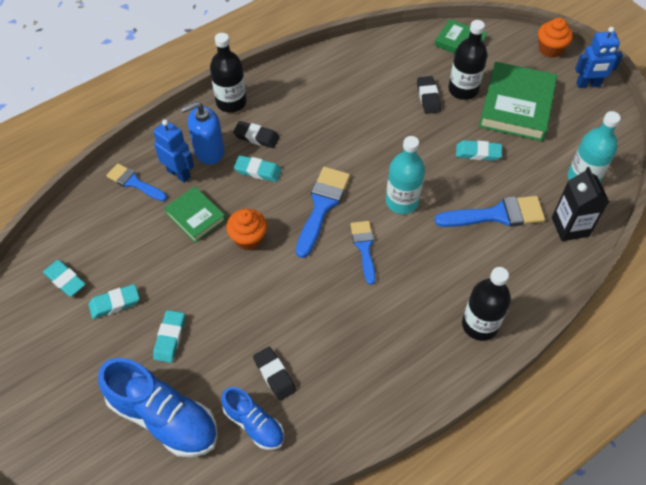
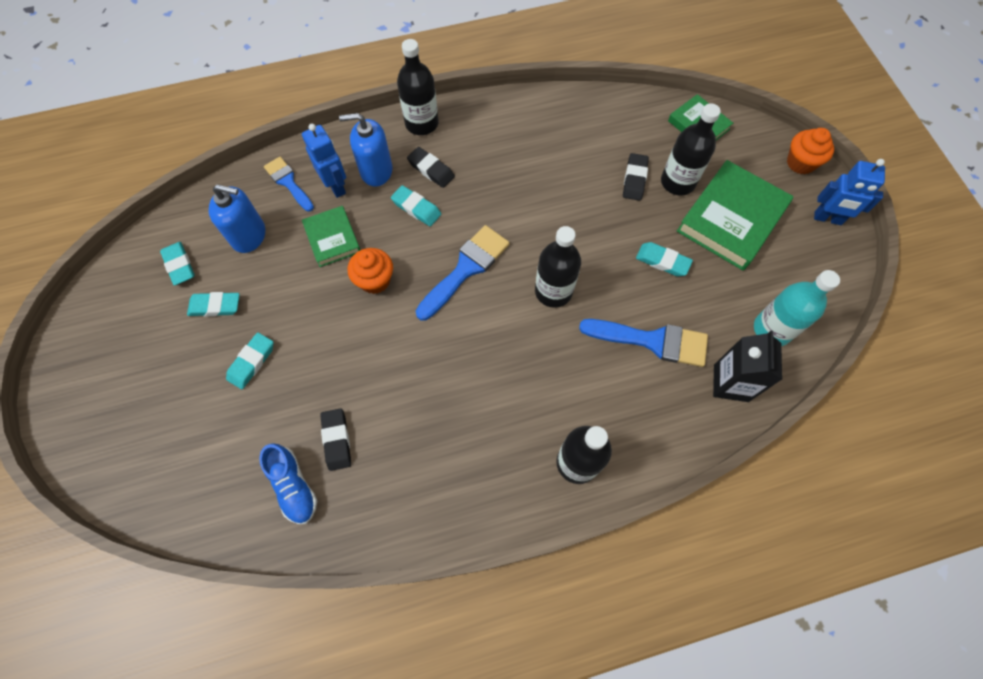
camera: 20 degrees right, 10 degrees up
(118, 236) = (249, 235): none -> blue soap dispenser
(164, 417) = (210, 446): blue shoe -> none
(364, 248) = (490, 330): blue brush -> none
(402, 201) = (553, 291): turquoise bottle -> black bottle

